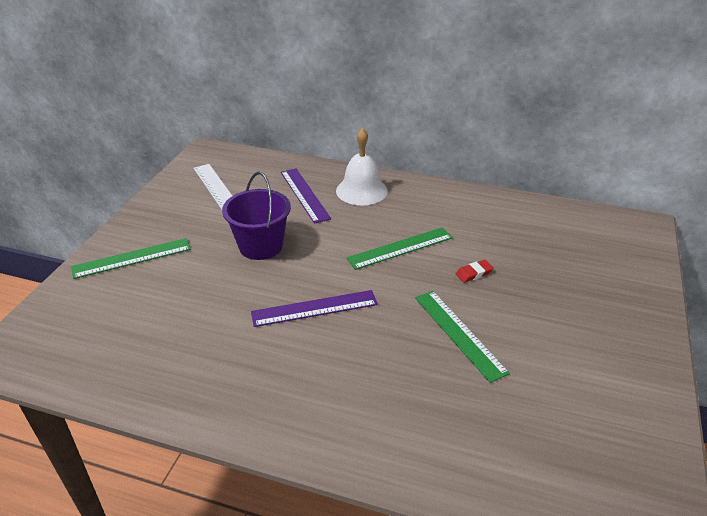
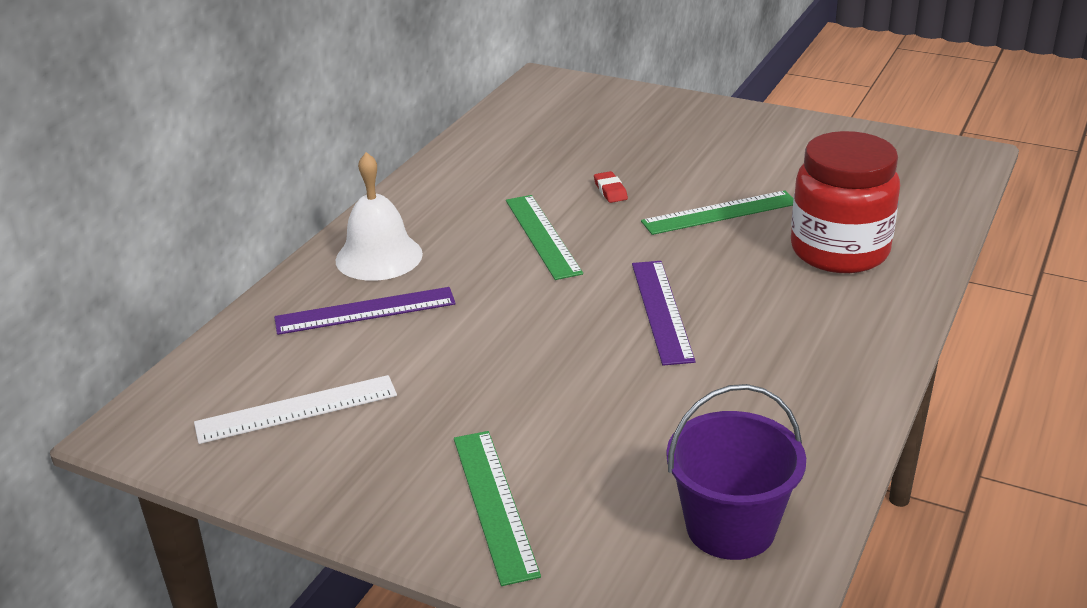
camera: 80 degrees left, 5 degrees down
(261, 246) = (500, 357): purple bucket -> purple bucket (730, 527)
(415, 409) = (839, 251): none -> red jar

